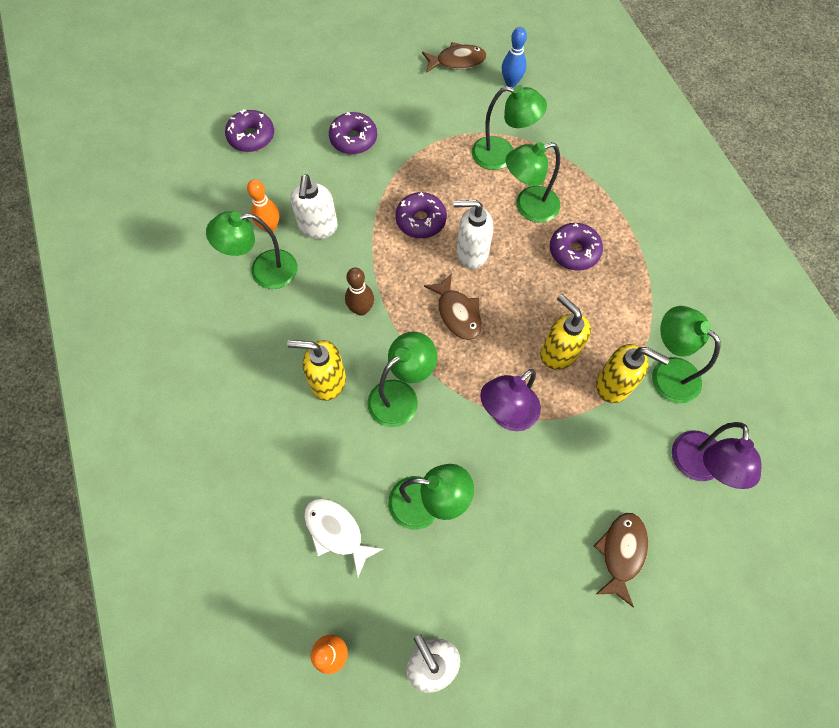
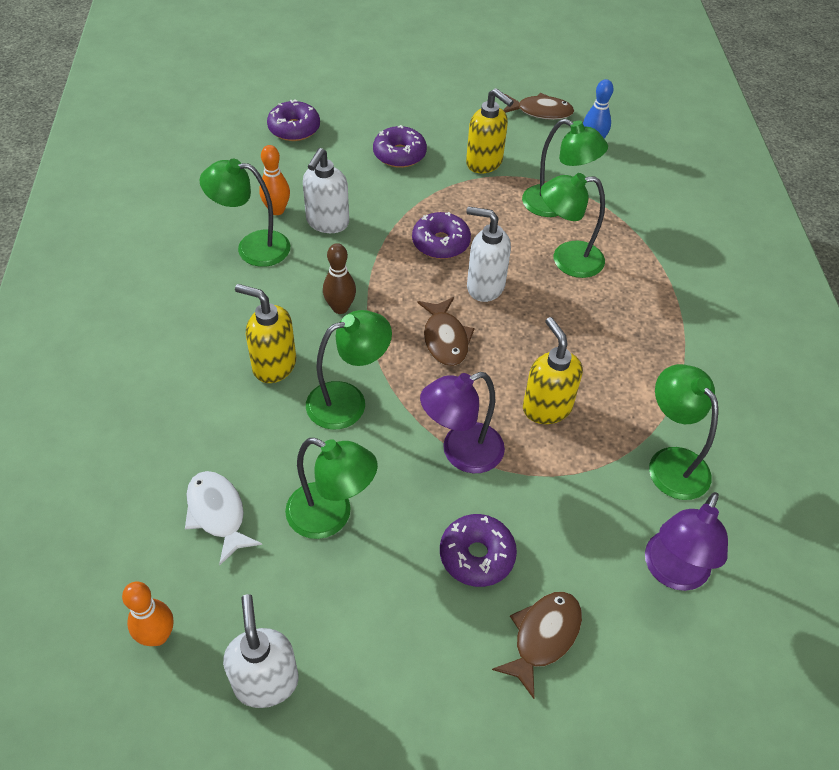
camera: 15 degrees right, 15 degrees down
(574, 251) = (603, 314): purple donut -> purple donut (476, 555)
(614, 385) = (600, 457): yellow soap dispenser -> yellow soap dispenser (484, 163)

